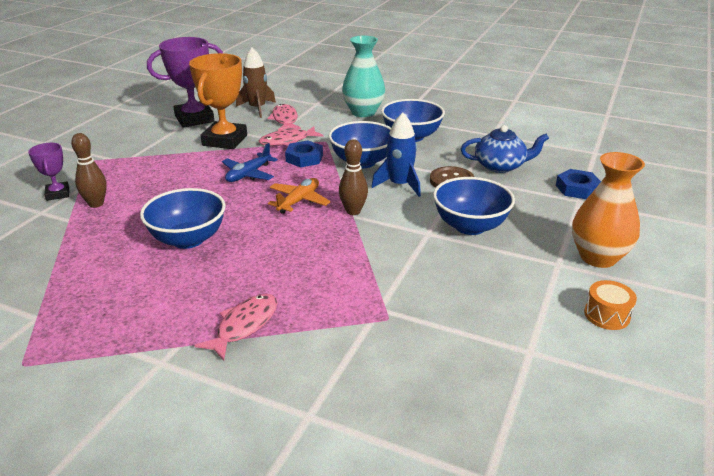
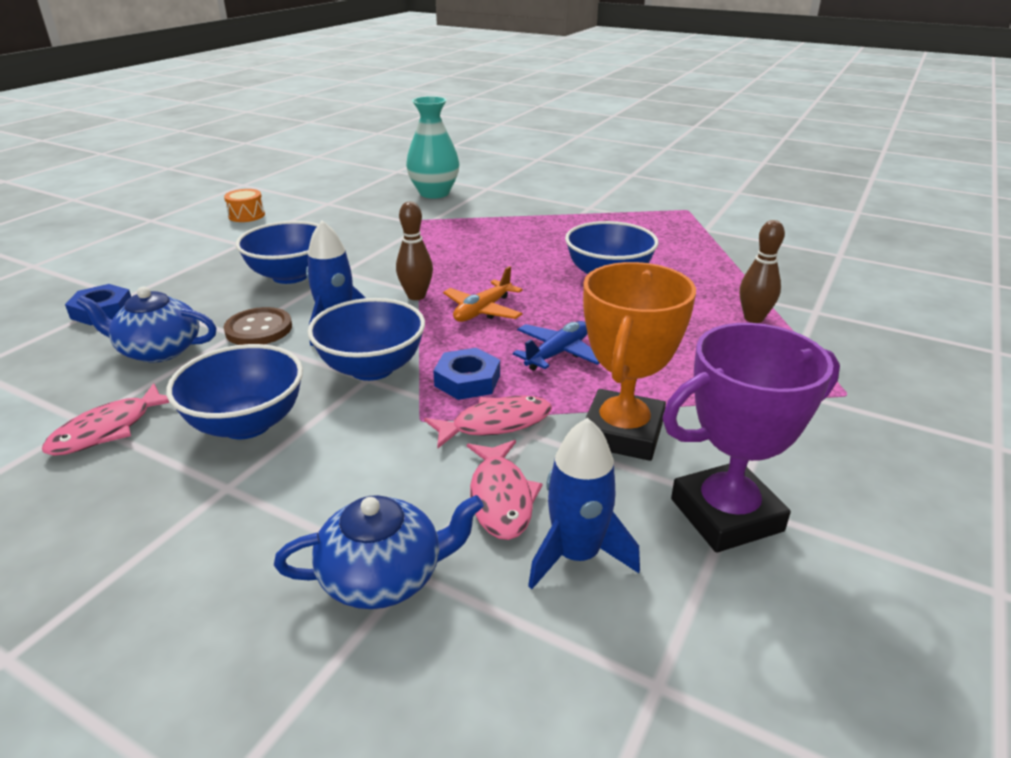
camera: 175 degrees left, 0 degrees up
(58, 194) = (824, 334): purple trophy -> none
(244, 325) = (533, 220): pink fish -> pink fish (108, 430)
(257, 108) = (576, 555): brown rocket -> blue rocket
(325, 102) = (384, 576): none -> blue teapot
(363, 112) = (300, 518): turquoise vase -> turquoise vase (434, 193)
(598, 257) = (195, 246): orange vase -> none

